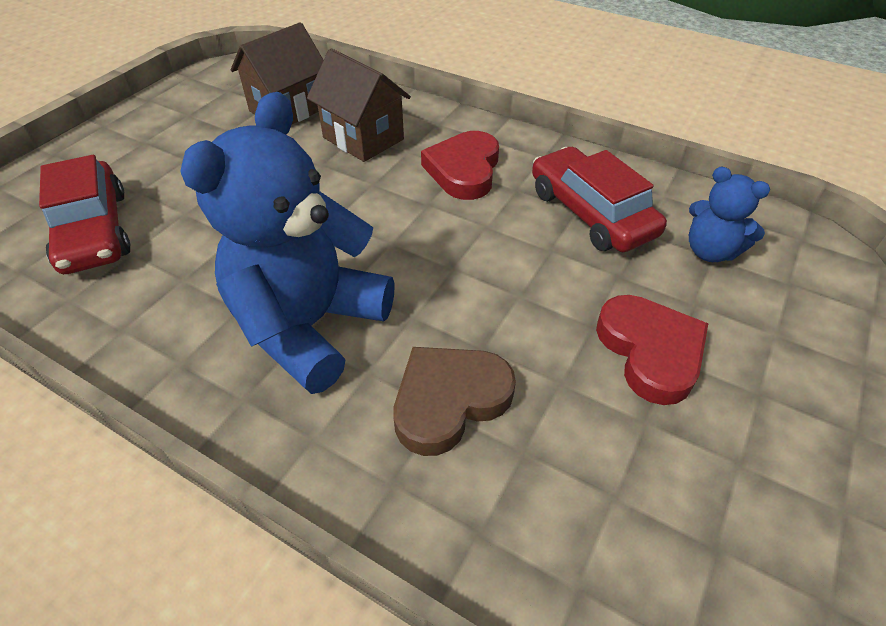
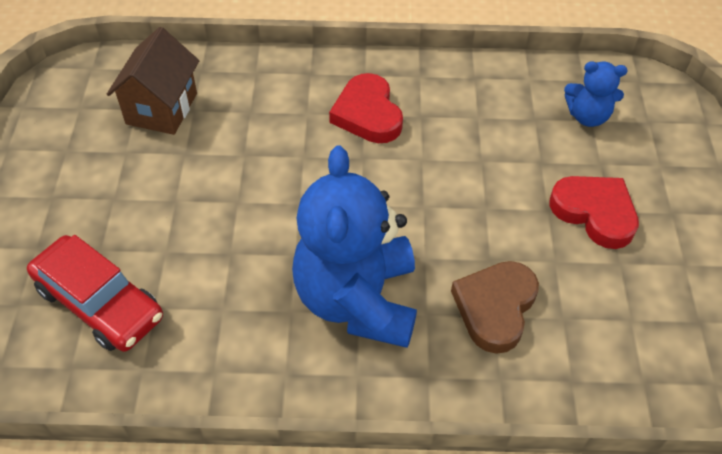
camera: 30 degrees left, 5 degrees up
(363, 138) = (258, 114): brown house -> none
(591, 213) = (489, 116): red car -> none

